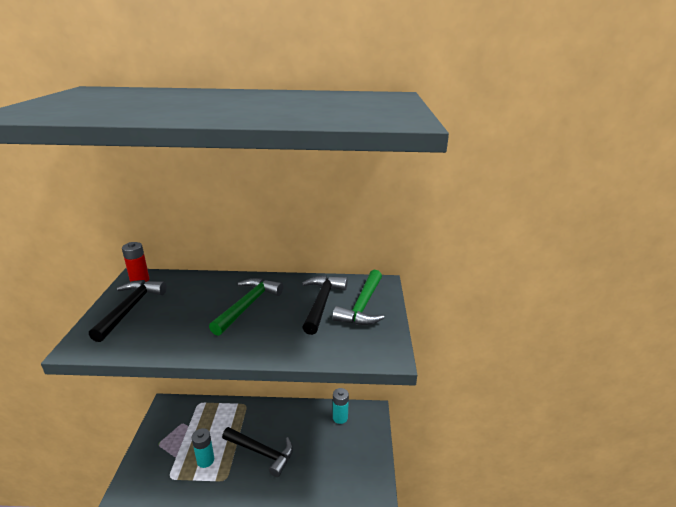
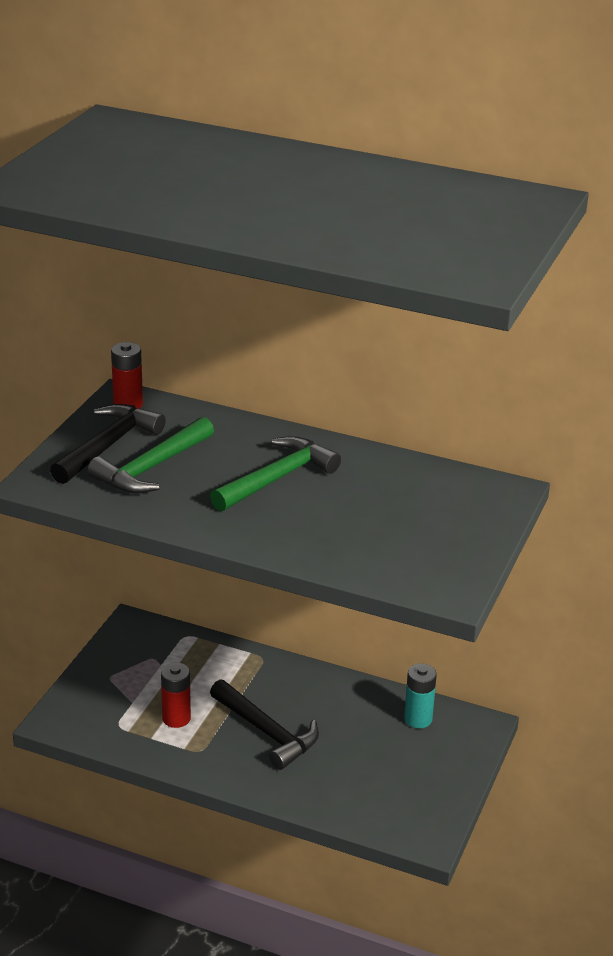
camera: 20 degrees right, 5 degrees up
(205, 460) = (176, 718): turquoise battery -> red battery
(322, 303) = (392, 499): black hammer -> none
(362, 306) = (454, 518): green hammer -> green hammer (151, 468)

